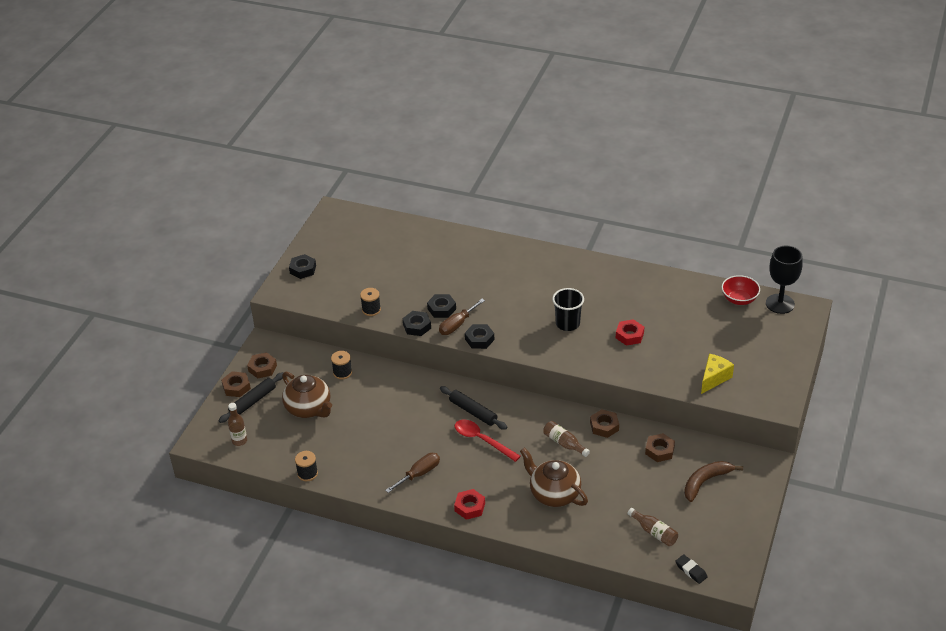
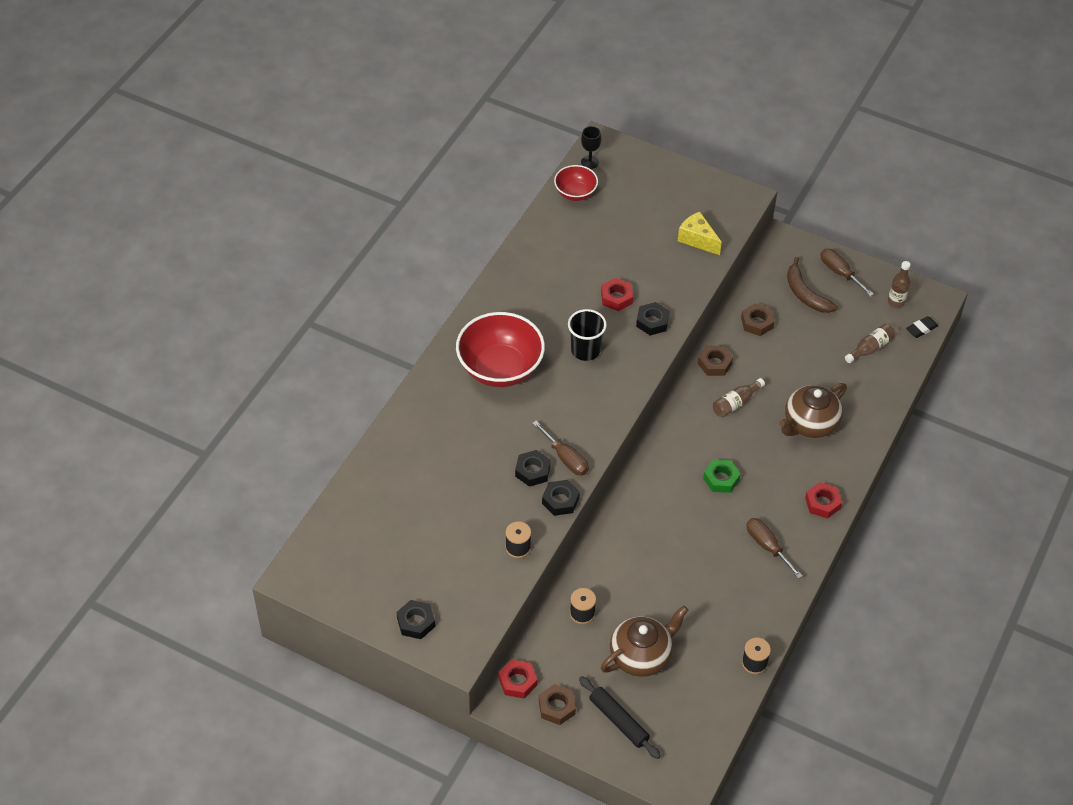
camera: 85 degrees left, 10 degrees up
(236, 387) = (588, 740): brown nut -> none
(239, 441) = (688, 738): brown bottle -> brown bottle (896, 302)
(282, 346) = (517, 681): none -> red nut
(473, 412) = (673, 482): black rolling pin -> none
(479, 339) = (596, 439): black nut -> black nut (652, 322)
(482, 440) = (721, 479): red spoon -> green nut
(536, 280) = (500, 368): none -> red bowl
(741, 505) = (840, 273): none -> brown screwdriver
(780, 304) = (590, 162): black goblet -> black goblet, size x0.56

